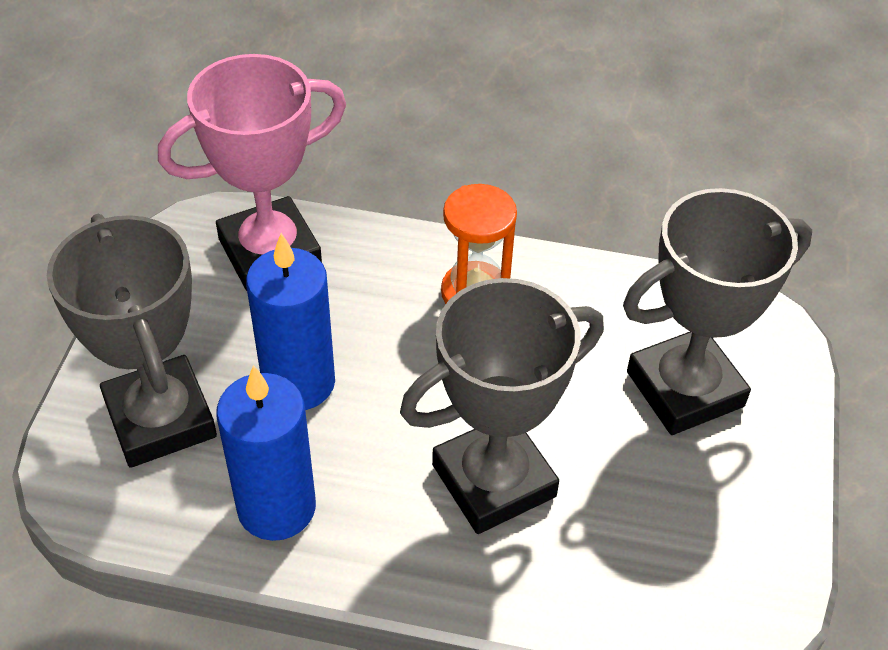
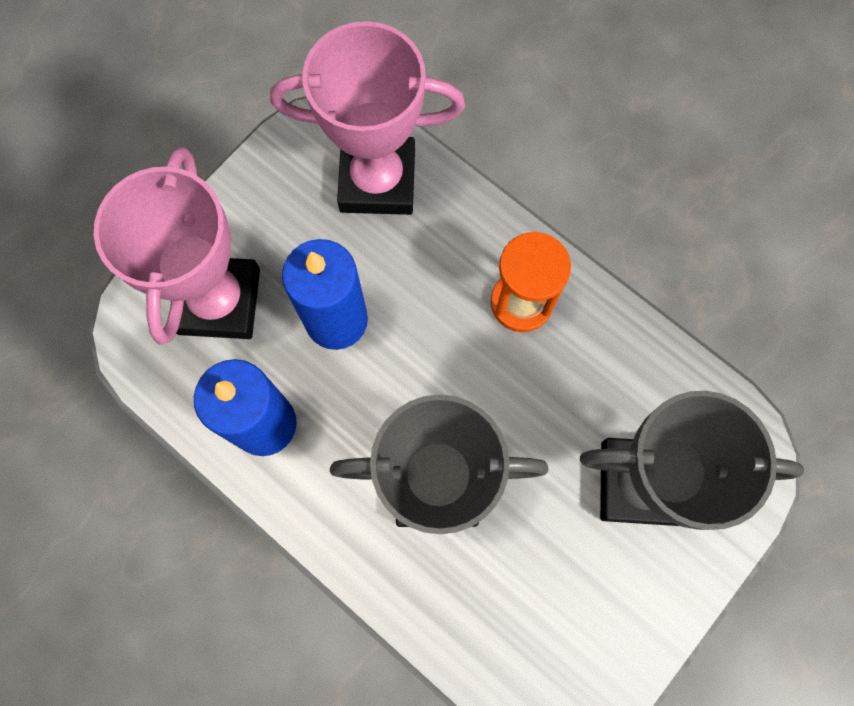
camera: 30 degrees right, 25 degrees up
(160, 419) = (219, 301): grey trophy -> pink trophy

